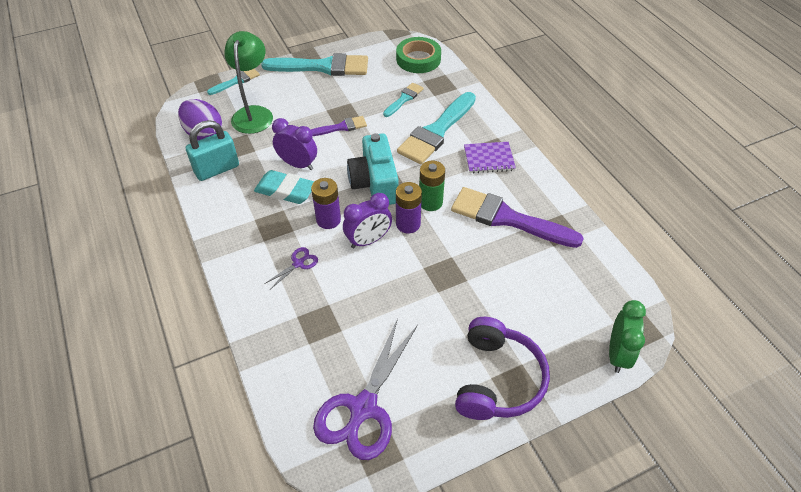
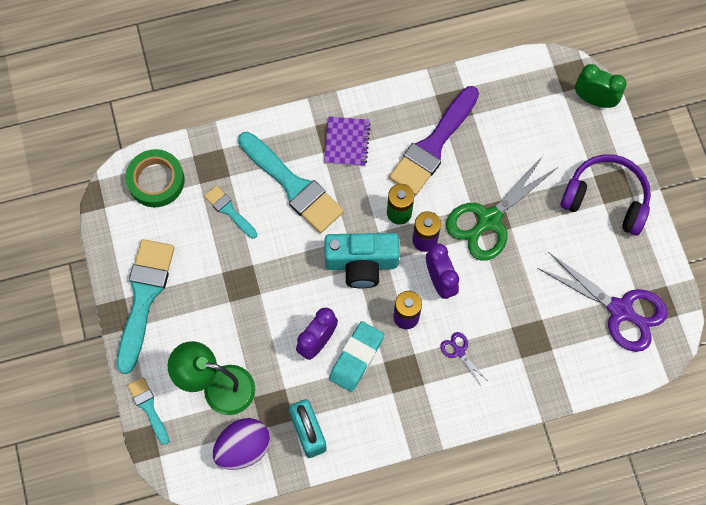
camera: 80 degrees left, 20 degrees up
(341, 127) = (264, 288): purple brush -> none
(442, 272) = (489, 219): none -> green scissors

